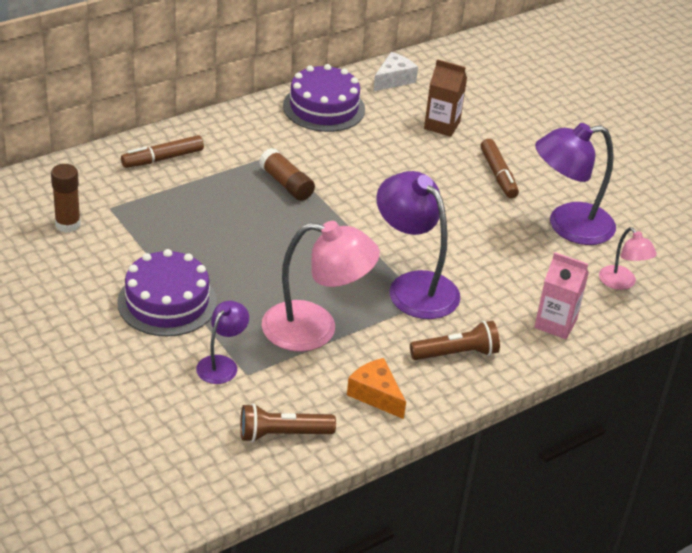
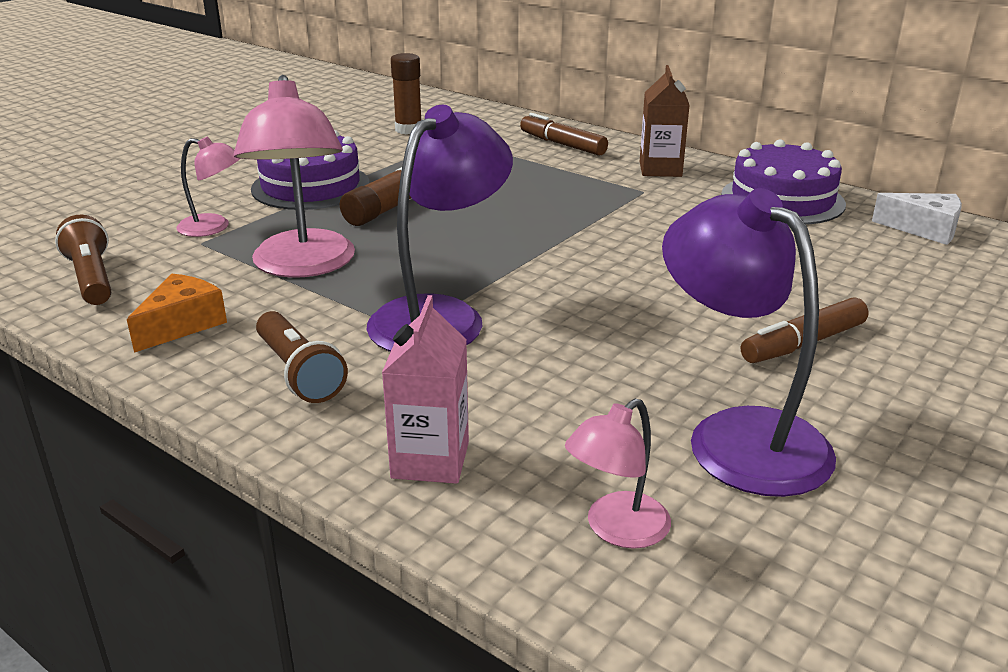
camera: 75 degrees right, 10 degrees down
(222, 364) = (214, 227): purple lamp -> pink lamp
(286, 184) = (588, 205): brown glue stick -> brown glue stick (382, 211)
(442, 125) = (868, 279): brown carton -> brown carton (660, 169)

